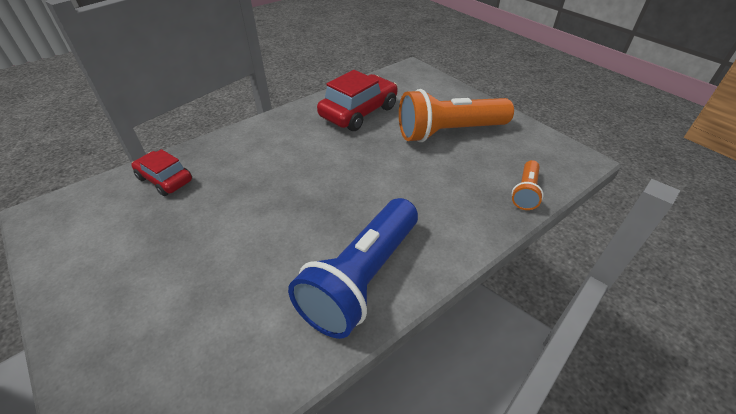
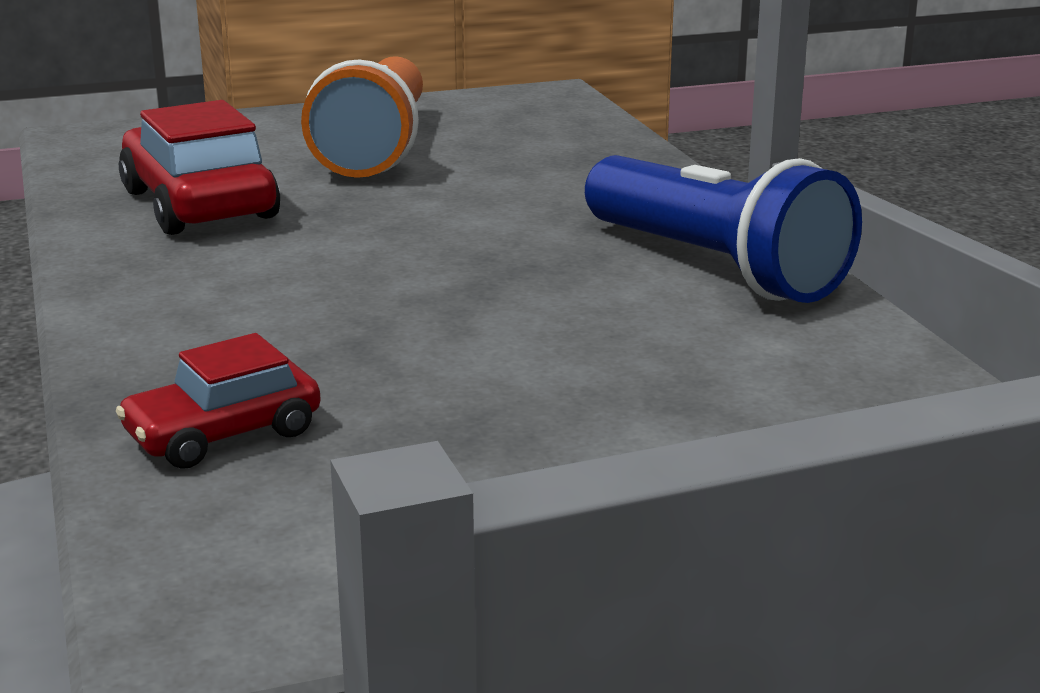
camera: 70 degrees left, 20 degrees down
(525, 192) = (598, 137): orange flashlight -> none

